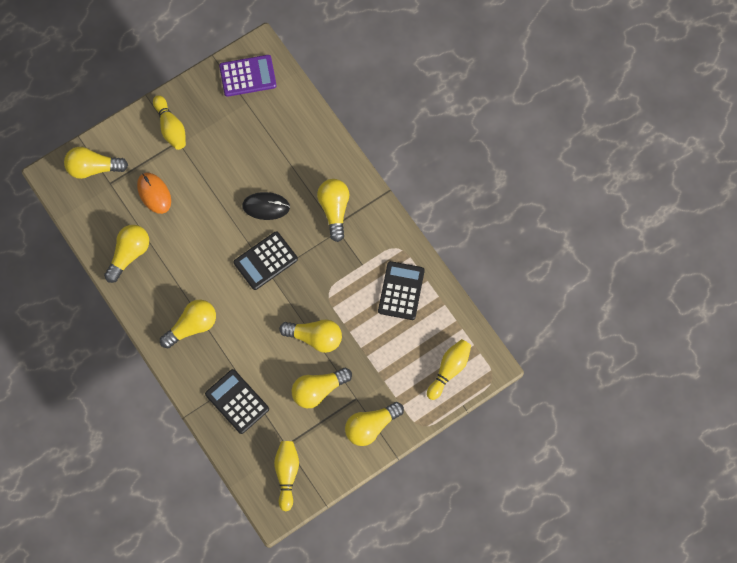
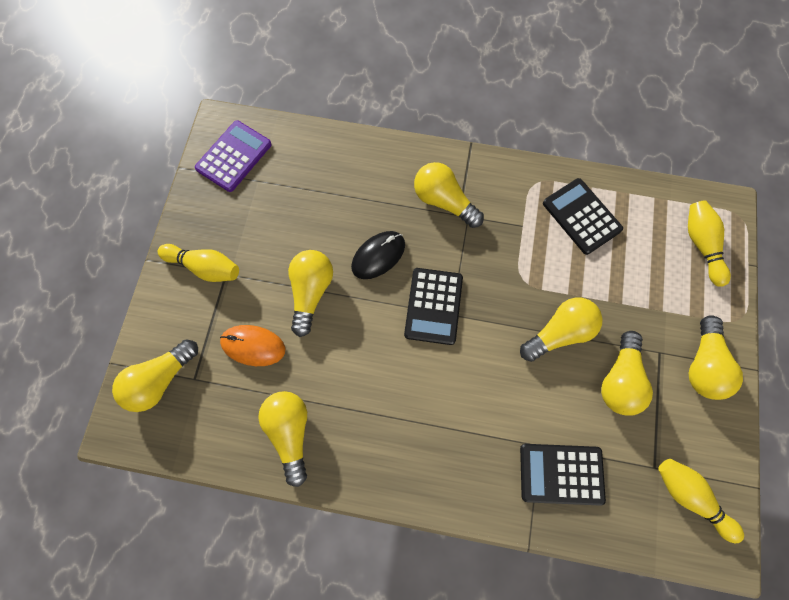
camera: 45 degrees left, 0 degrees up
(192, 326) = (433, 442): yellow light bulb -> yellow light bulb (311, 292)

